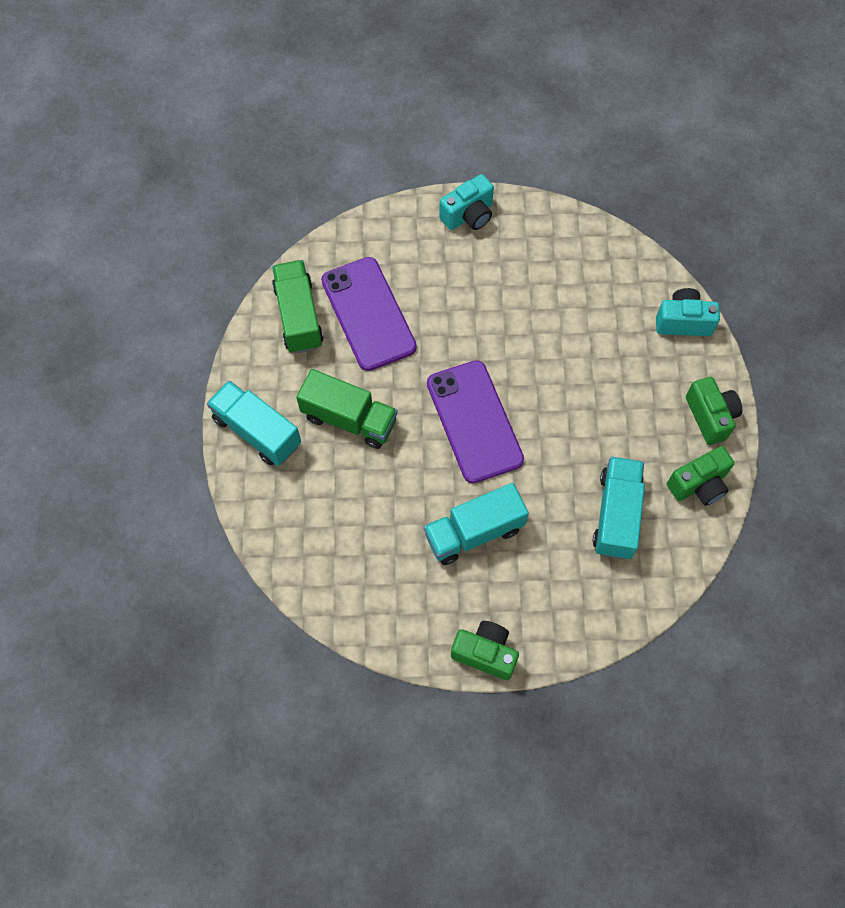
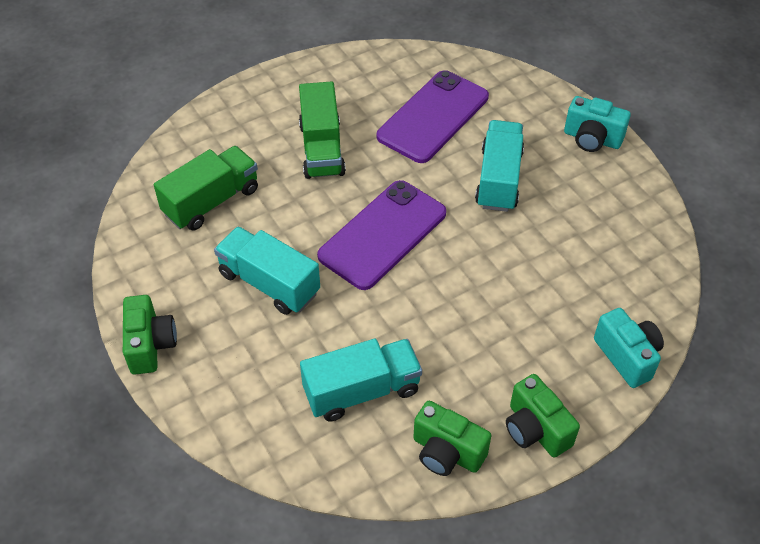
camera: 60 degrees right, 15 degrees down
(257, 431) = (268, 98): turquoise truck -> turquoise truck (498, 179)
(298, 316) = (394, 76): green truck -> green truck (211, 201)
(710, 416) = (535, 429): green camera -> green camera turned 105 degrees clockwise

